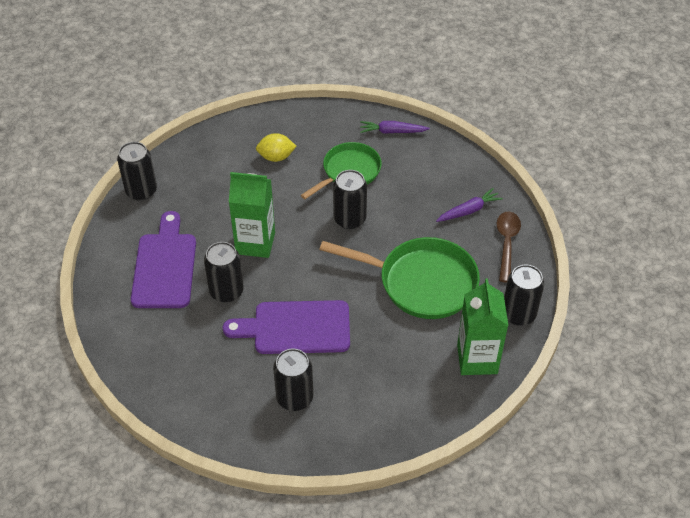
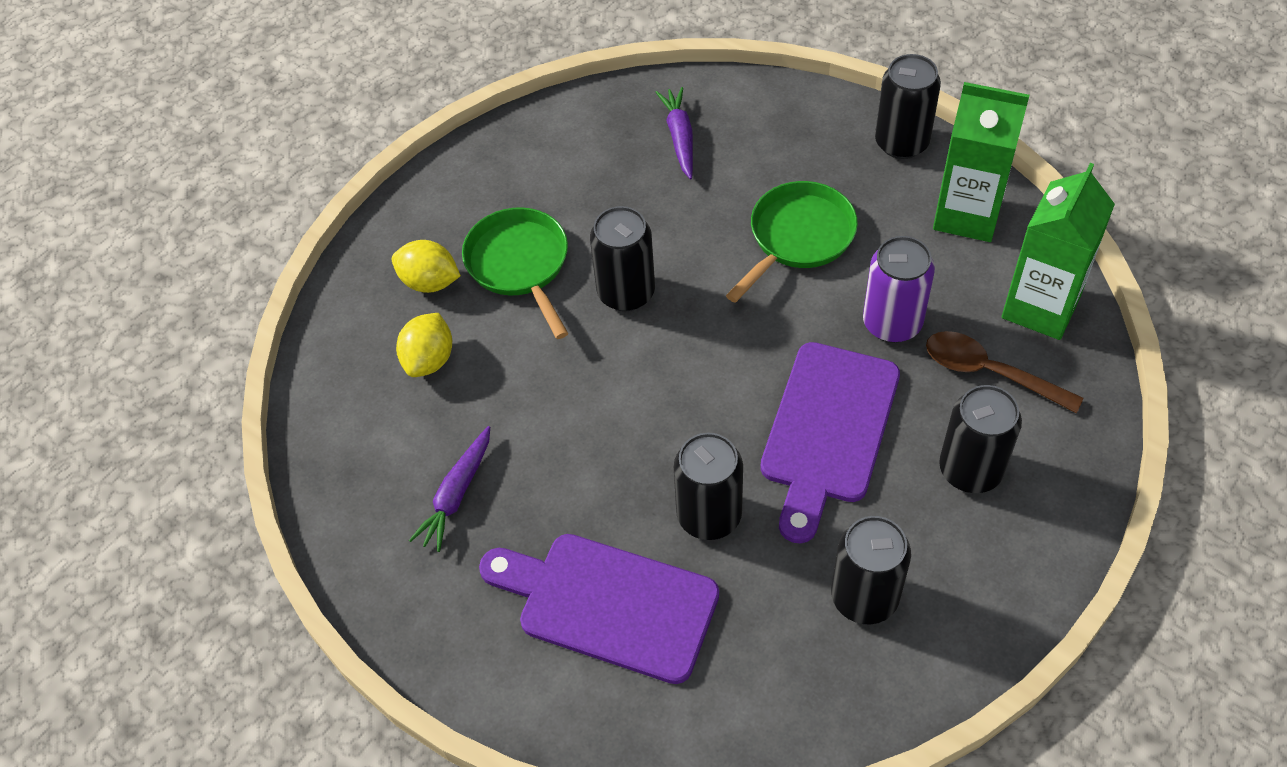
camera: 65 degrees left, 5 degrees up
(141, 191) = (397, 604): black can -> black can (864, 597)
(255, 243) = (617, 443): green carton -> green carton (1040, 307)
(322, 141) = (430, 282): none -> yellow lemon
(379, 340) = (892, 323): none -> purple can
(392, 132) = (462, 181): purple carrot -> purple carrot (457, 494)
(421, 282) = (798, 237): green pan -> green pan, size x0.65
(506, 244) = (765, 114): brown spoon -> brown spoon (990, 373)

